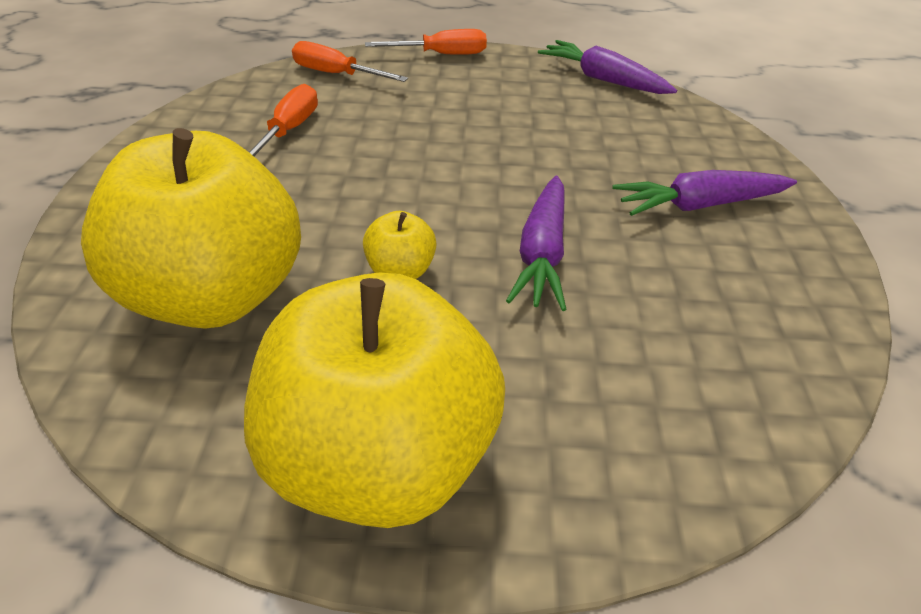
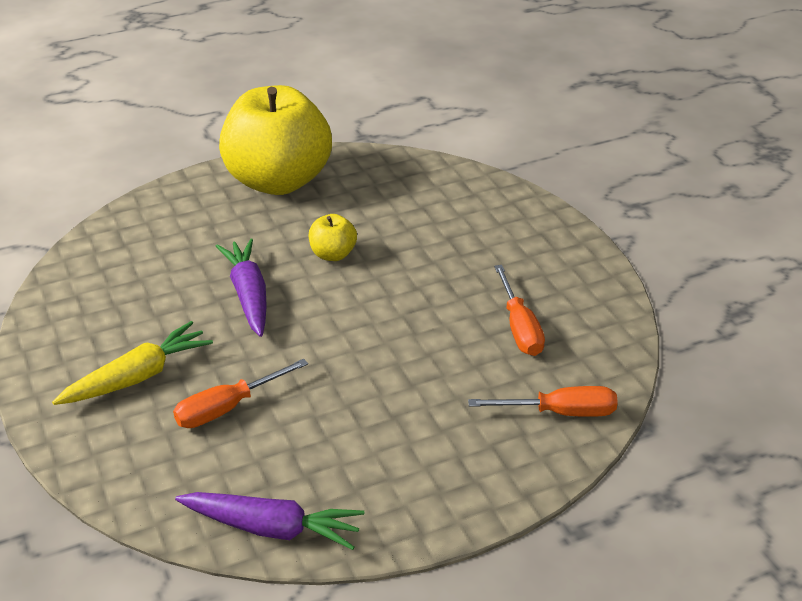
camera: 155 degrees right, 5 degrees down
(215, 295) = (424, 210): yellow apple -> none
(441, 55) = (486, 496): orange screwdriver -> orange screwdriver (227, 408)
(699, 205) = (138, 376): purple carrot -> yellow carrot

